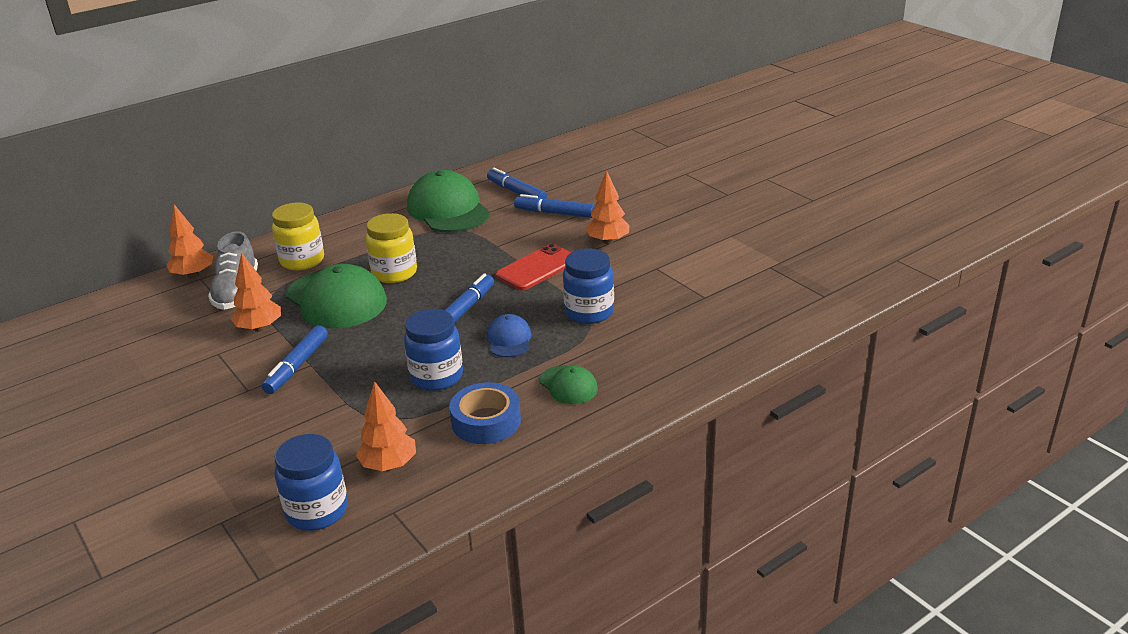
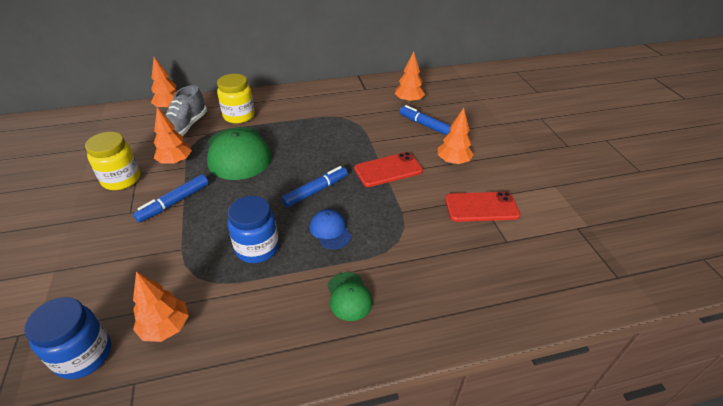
camera: 20 degrees right, 10 degrees up
(394, 273) = (288, 143): yellow jar -> yellow jar (121, 179)
(448, 210) = (355, 102): green cap -> none
(486, 421) = (264, 310): blue tape -> none
(509, 339) = (330, 230): blue cap -> blue cap turned 45 degrees counterclockwise
(516, 192) = (408, 101): blue marker -> orange tree
(589, 312) = (405, 225): blue jar -> none
(662, 275) = (481, 207): none -> red phone

